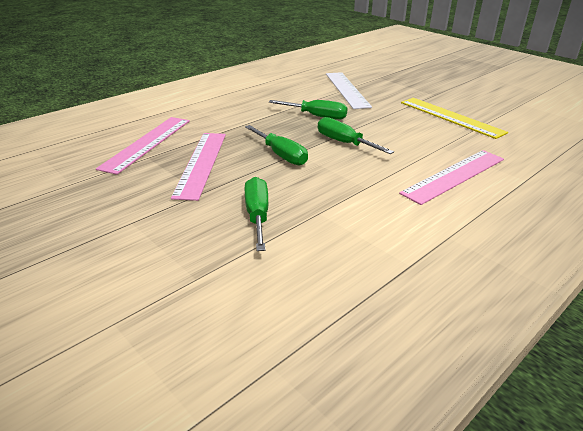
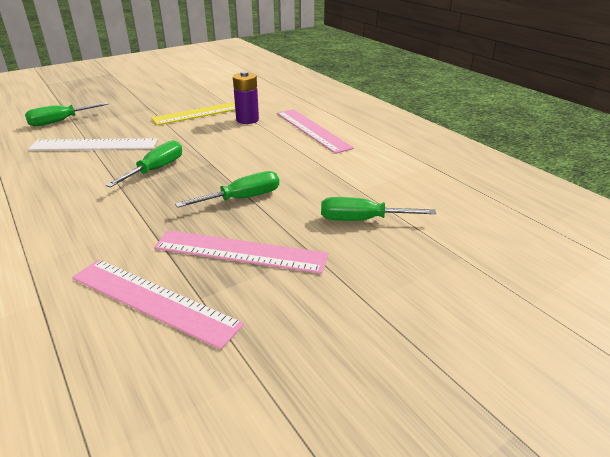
camera: 80 degrees left, 0 degrees up
(344, 143) = (231, 163): green screwdriver -> green screwdriver (60, 121)
(449, 138) = (247, 120): none -> purple battery

